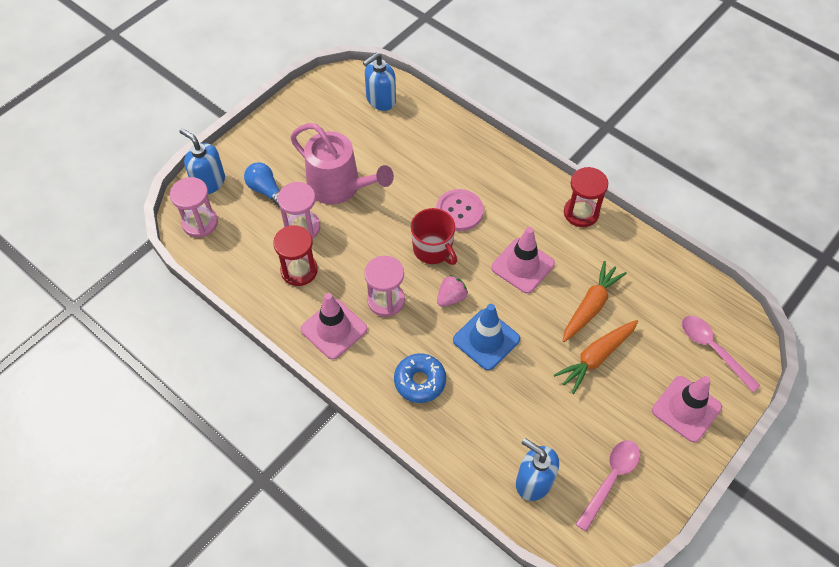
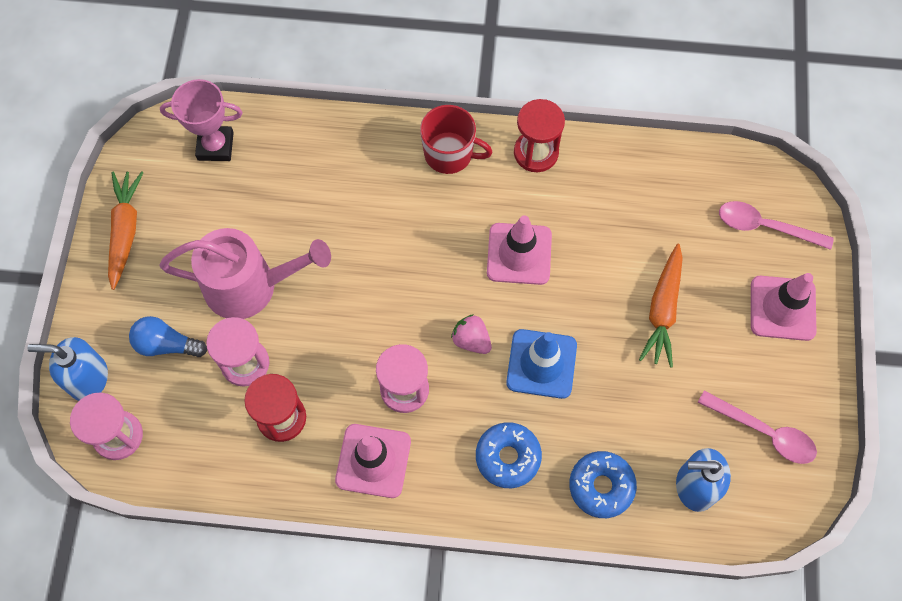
camera: 35 degrees left, 10 degrees up
(380, 100) = (215, 146): blue soap dispenser -> pink trophy
(433, 249) = (411, 296): red mug -> red mug (450, 154)
(451, 298) = (471, 340): pink strawberry -> pink strawberry turned 60 degrees counterclockwise
(459, 211) = (406, 231): pink button -> none
(468, 439) = (601, 486): none -> blue donut
(590, 306) = (619, 255): orange carrot -> orange carrot (125, 230)
(610, 479) = (764, 432): pink spoon -> pink spoon turned 120 degrees clockwise

